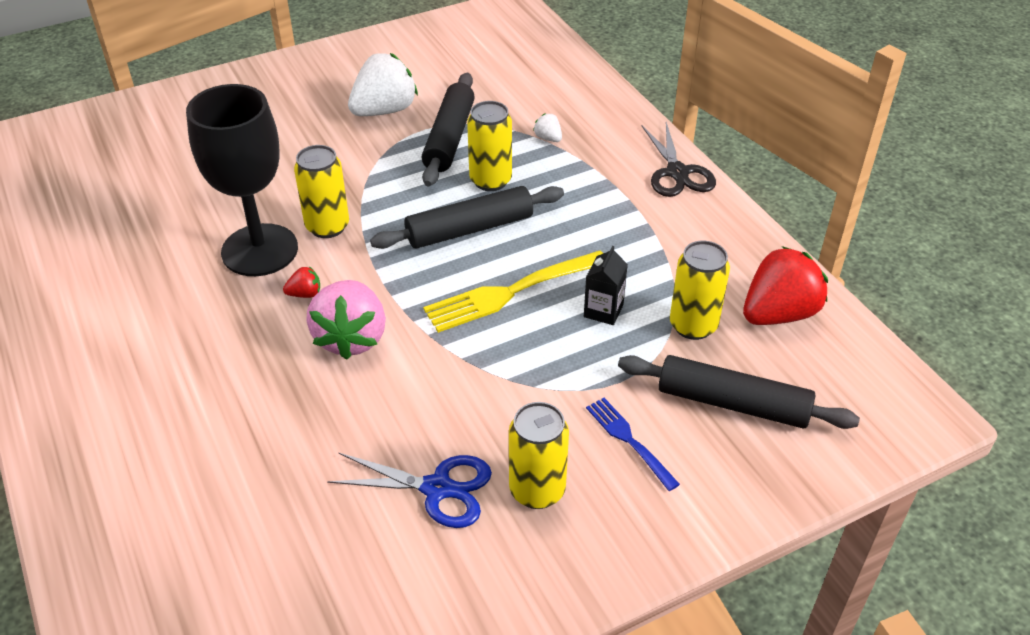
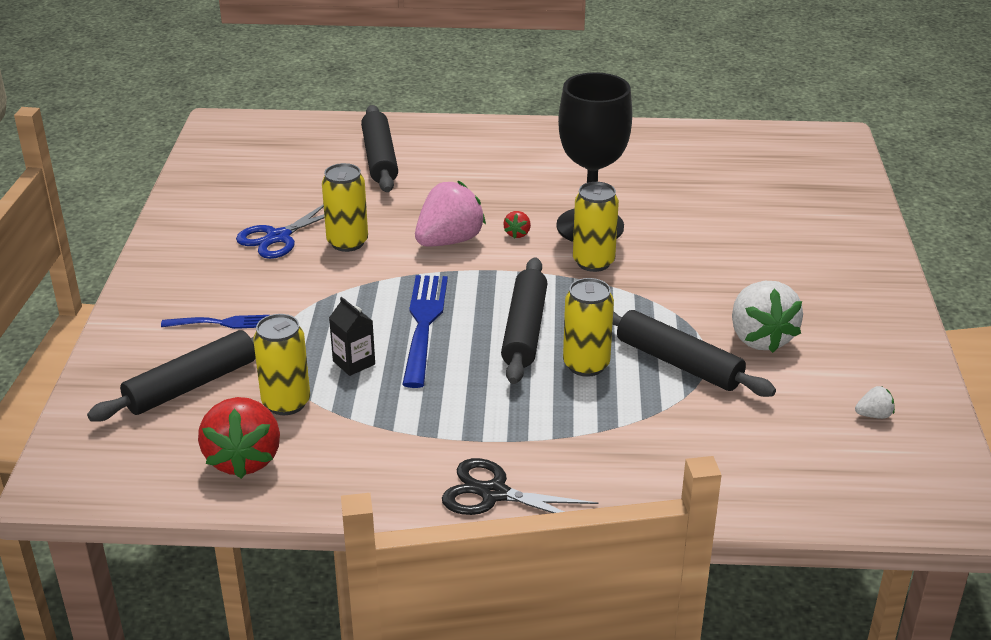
camera: 120 degrees right, 10 degrees down
(184, 491) = (380, 158): none -> black rolling pin
(351, 338) = (449, 241): pink strawberry -> pink strawberry turned 105 degrees clockwise
(512, 291) = (424, 325): yellow fork -> blue fork
(537, 490) = (231, 272): yellow can -> yellow can (347, 242)
(548, 138) = (629, 427): white strawberry -> white strawberry (874, 415)

